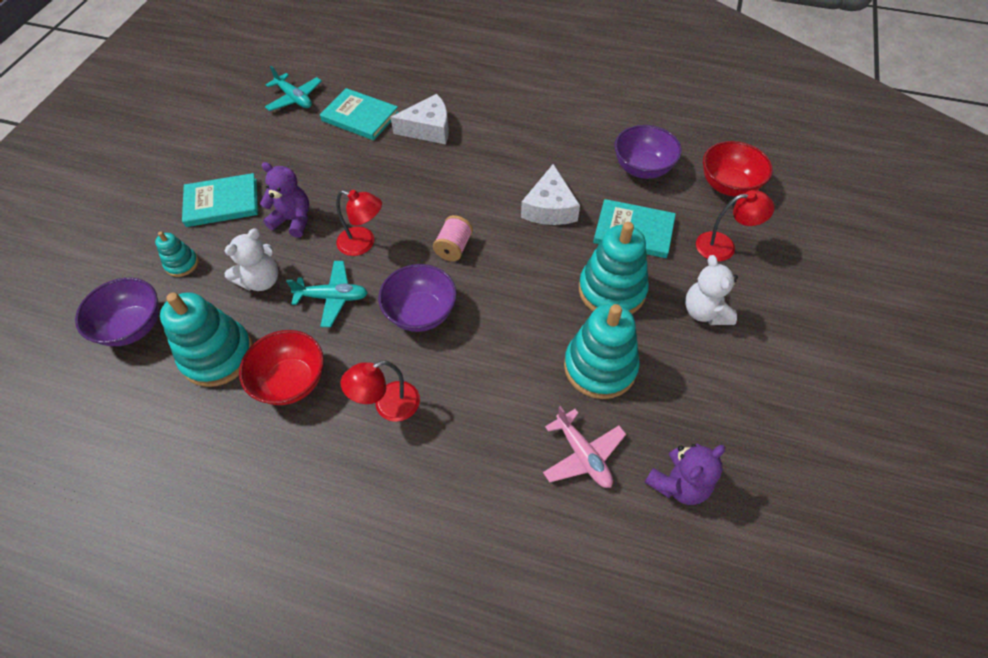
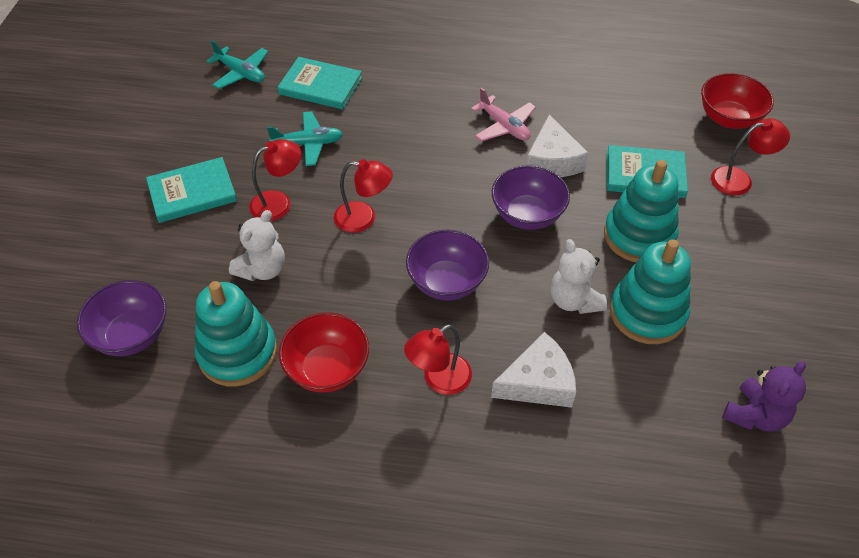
camera: 10 degrees left, 5 degrees down
(182, 264) = (167, 262): turquoise stacking toy -> none
(293, 220) = (279, 202): purple teddy bear -> red lamp
(332, 297) = (346, 278): turquoise plane -> turquoise plane (308, 144)
(428, 129) = (399, 91): white cheese -> white cheese (538, 382)
(454, 247) = (462, 212): pink spool -> none
(583, 455) = (653, 401): pink plane -> pink plane (504, 126)
(642, 168) = (637, 110): purple bowl -> purple bowl (527, 215)
(705, 312) = (738, 246): white teddy bear -> white teddy bear (574, 300)

